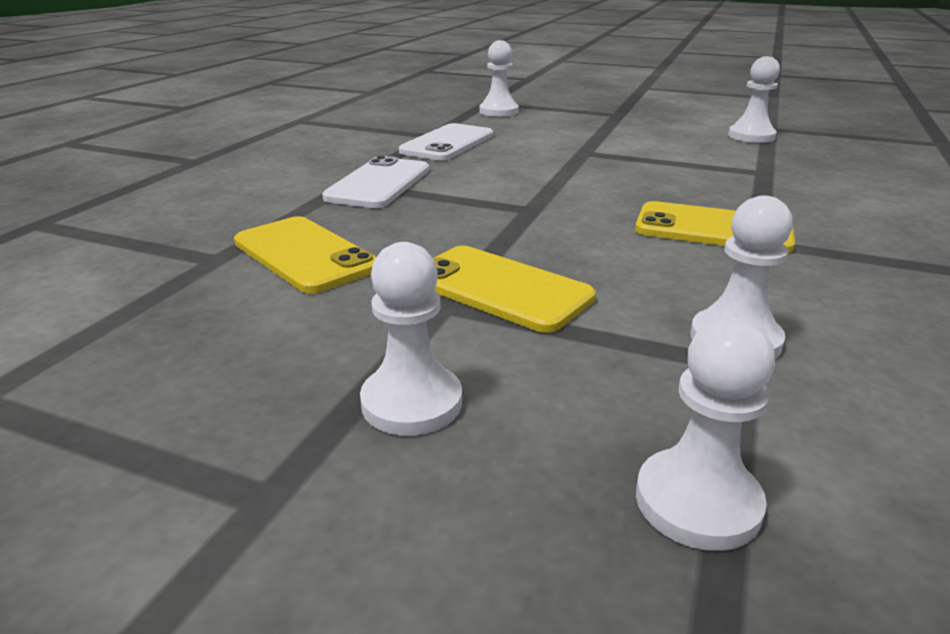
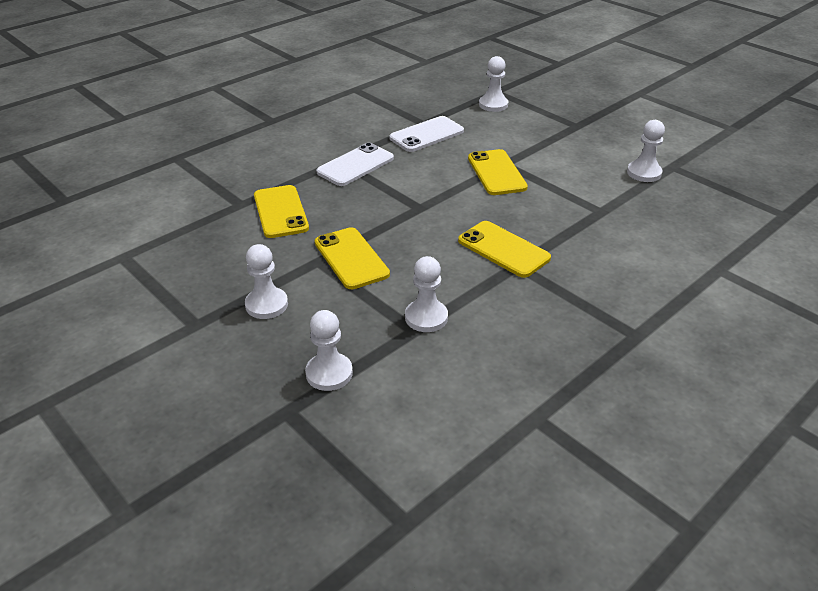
camera: 25 degrees right, 10 degrees up
(586, 161) = (496, 173): none -> yellow phone

